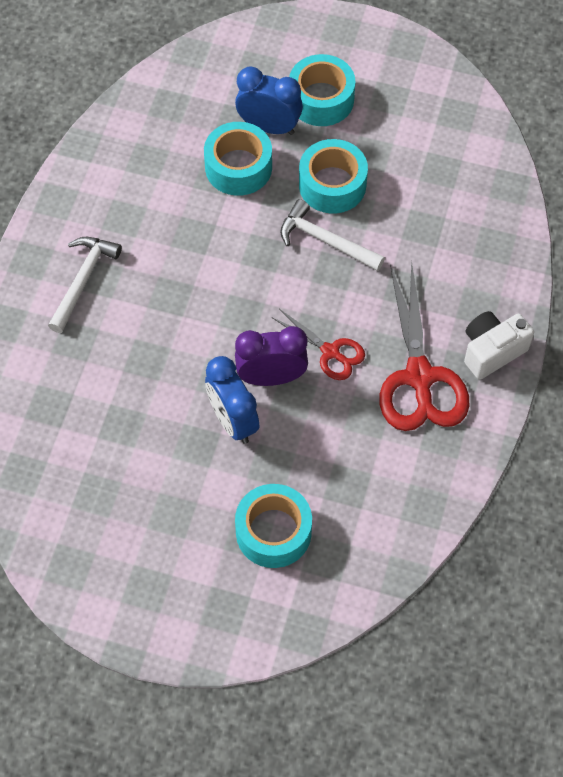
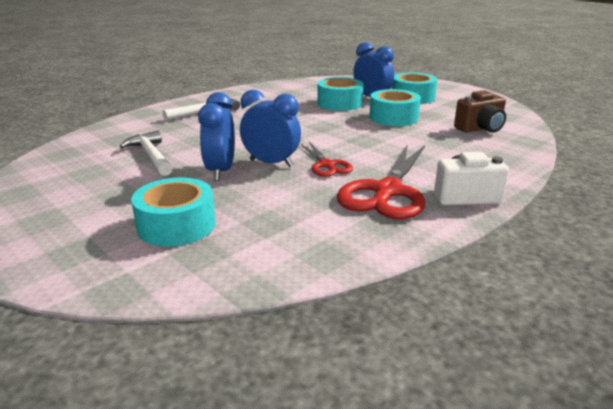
camera: 30 degrees right, 35 degrees down
(271, 377) = (271, 163): purple clock -> blue clock
(325, 240) = (369, 131): white hammer -> white hammer (151, 156)
(447, 172) = (480, 129): none -> brown camera

